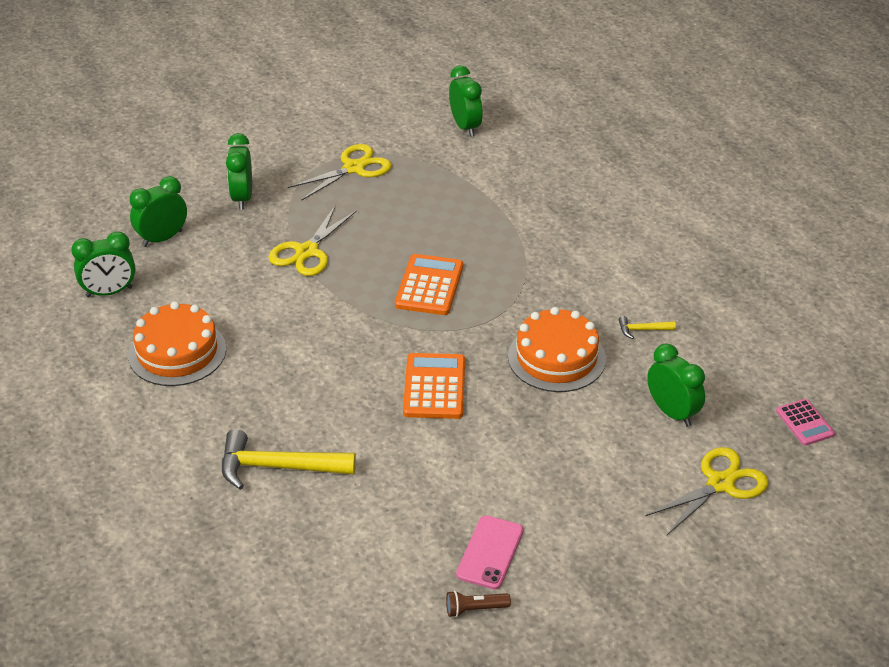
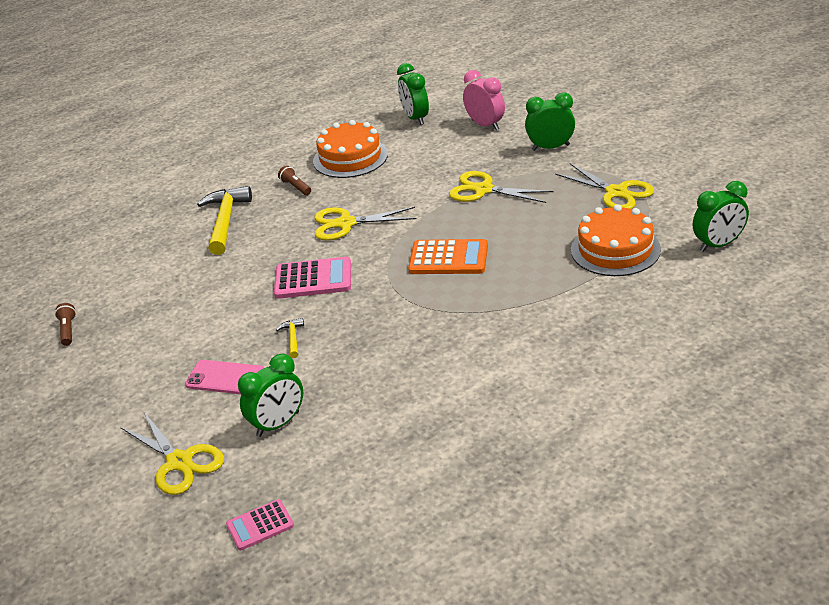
camera: 90 degrees right, 5 degrees down
(162, 238) = (485, 125): green clock -> pink clock
(225, 402) = (296, 187): none -> brown flashlight
(330, 359) = (346, 224): none -> yellow scissors
(434, 387) = (313, 279): orange calculator -> pink calculator
(490, 552) = (122, 331): pink phone -> pink phone (225, 378)
(556, 358) = (354, 343): orange cake -> orange cake (615, 249)
(642, 330) = (400, 396): yellow hammer -> yellow hammer (293, 338)

